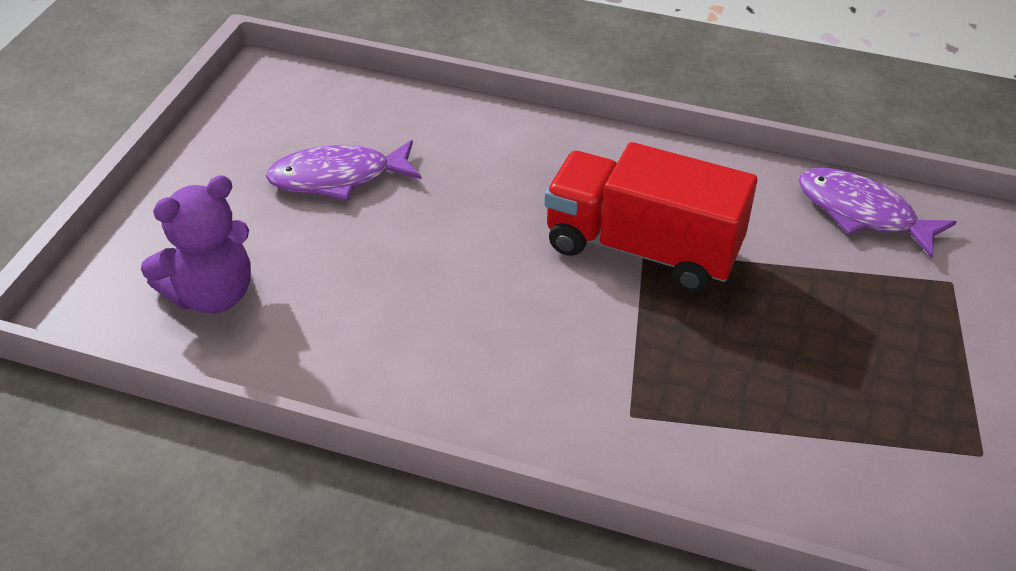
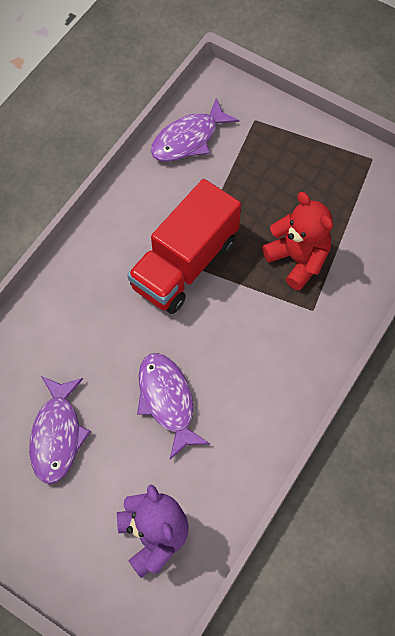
camera: 75 degrees left, 20 degrees up
(415, 270) = (167, 401): none -> purple fish
(716, 380) = (298, 259): none -> red teddy bear

